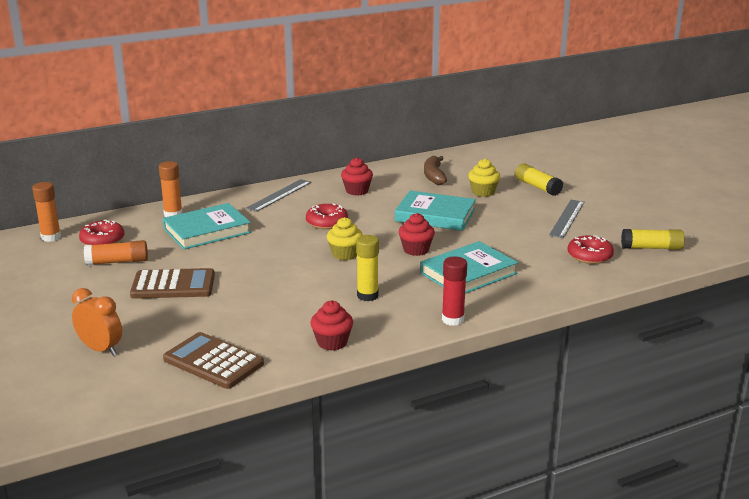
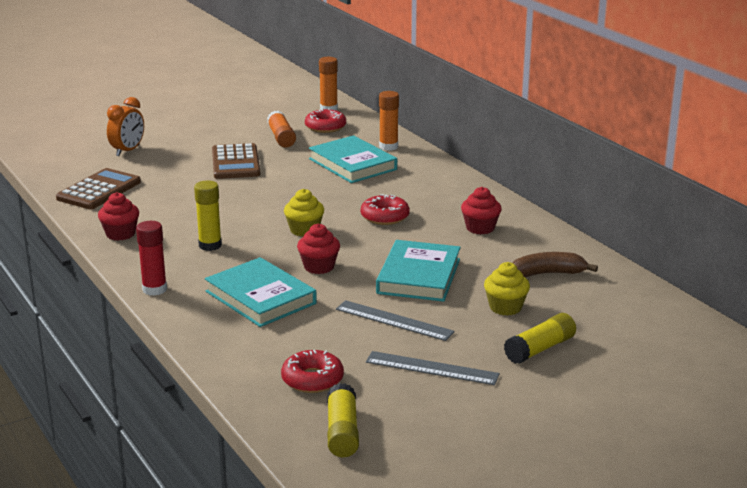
camera: 85 degrees right, 0 degrees up
(279, 195) = (453, 188): grey ruler -> grey ruler (394, 320)

